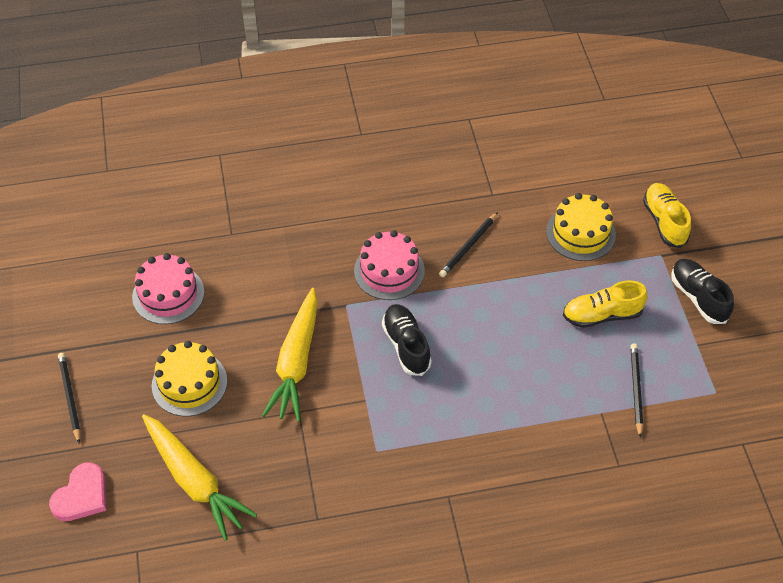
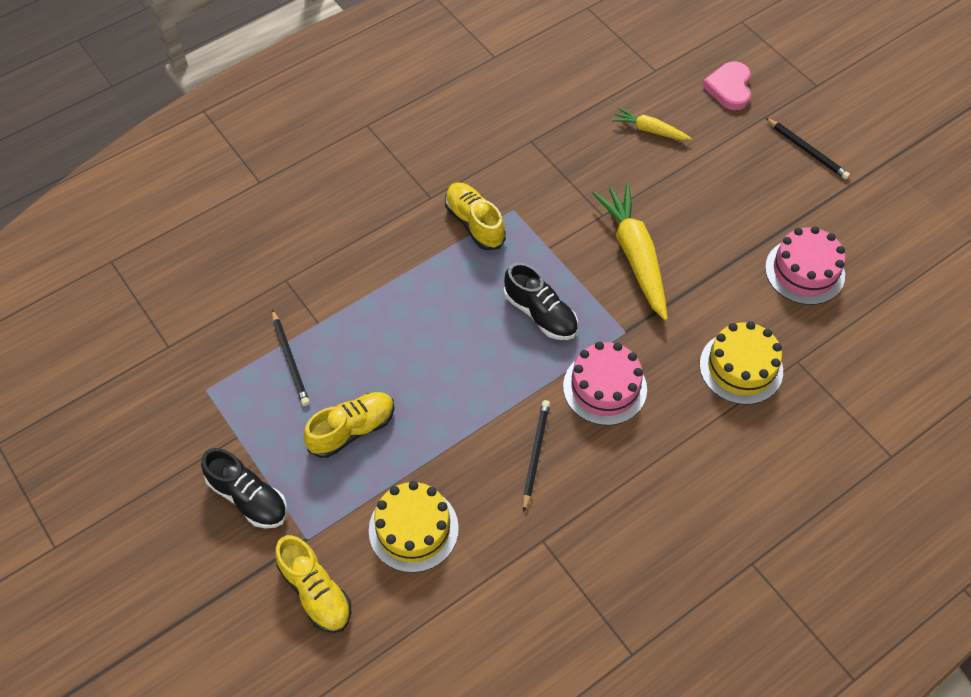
camera: 155 degrees right, 5 degrees up
(189, 383) = (716, 200): yellow cake -> yellow cake (741, 367)
(195, 481) = (649, 130): yellow carrot -> yellow carrot, size x0.53
(419, 451) = (474, 223): none -> yellow shoe

